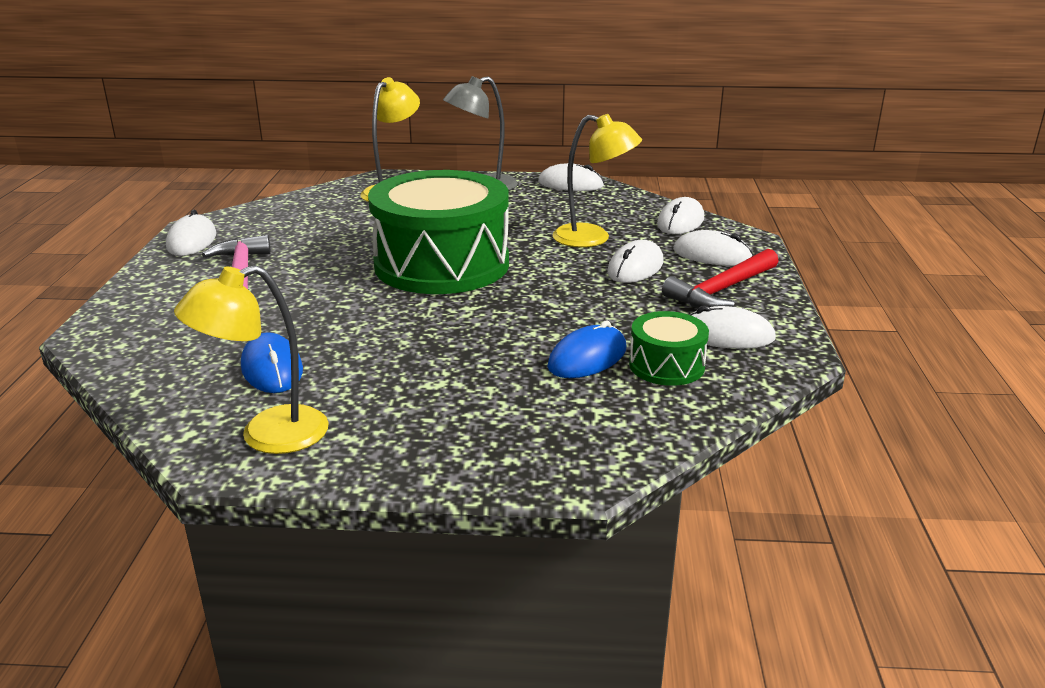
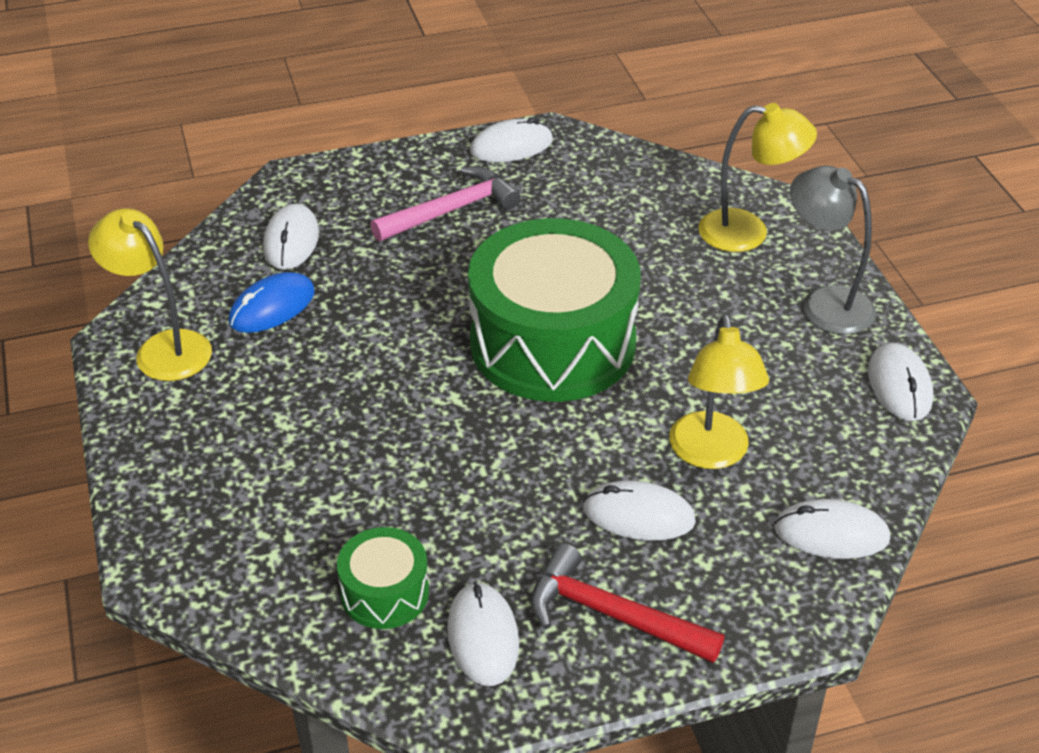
camera: 70 degrees right, 15 degrees up
(587, 358) = (377, 522): blue mouse -> none
(712, 255) = (726, 588): white mouse -> white mouse (291, 241)

